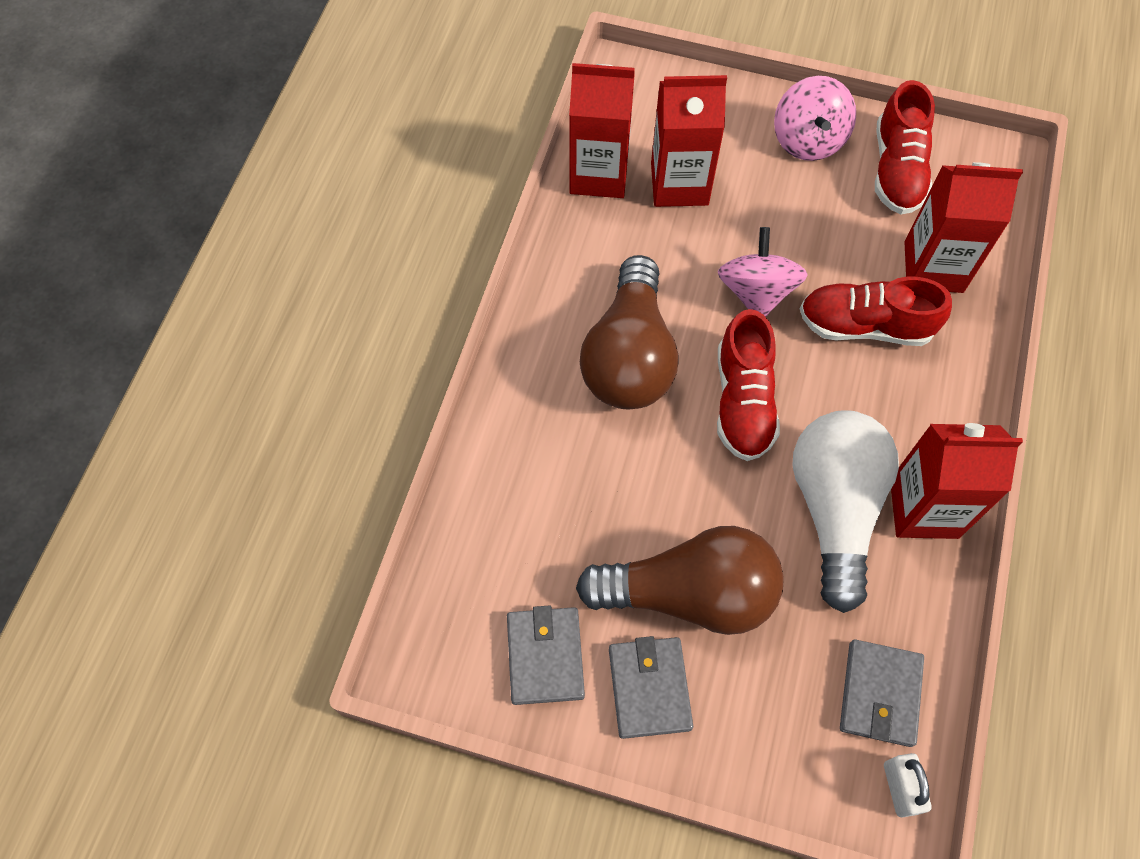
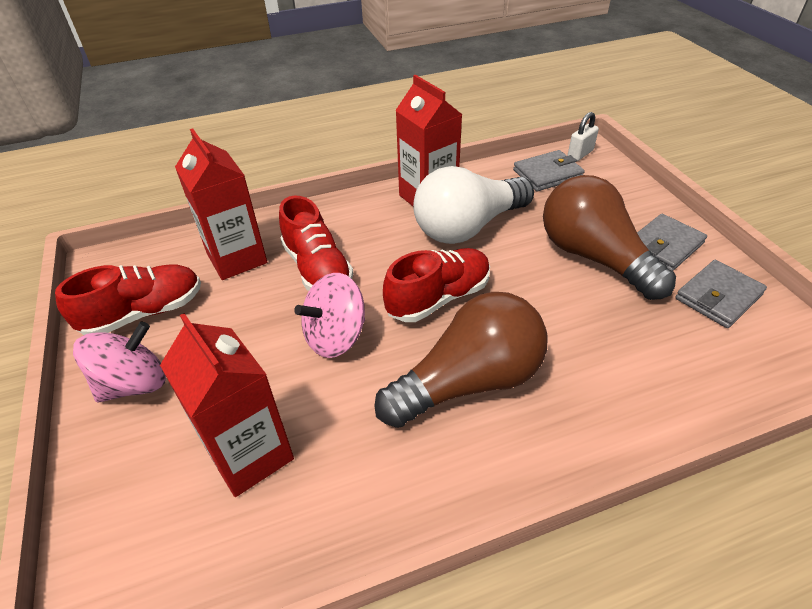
camera: 125 degrees left, 20 degrees down
(599, 174) = (282, 540): red carton -> none

